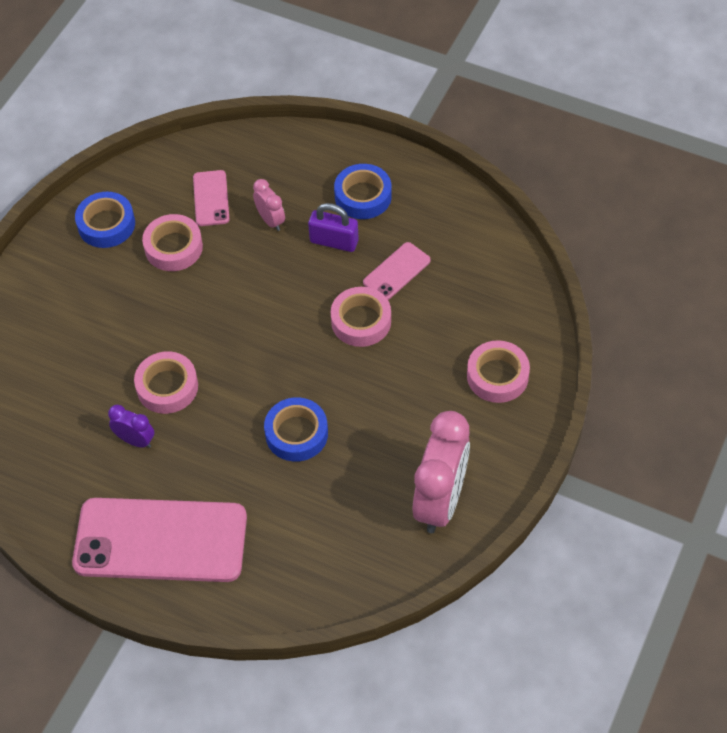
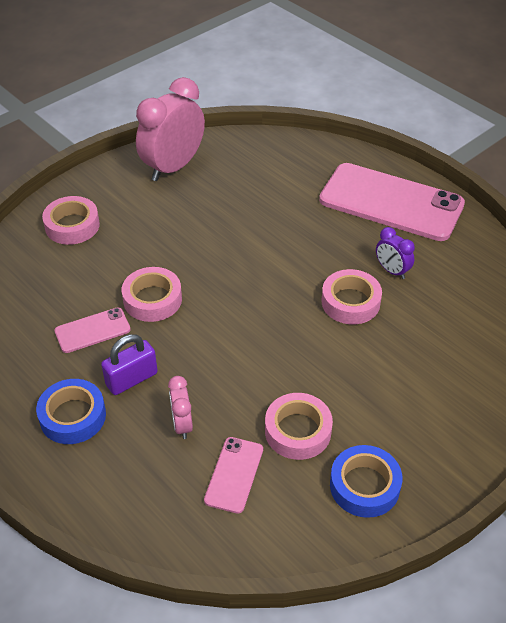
camera: 160 degrees left, 10 degrees down
(296, 433) = (255, 236): blue tape -> none
(334, 241) = (131, 379): purple padlock -> purple padlock turned 75 degrees counterclockwise

